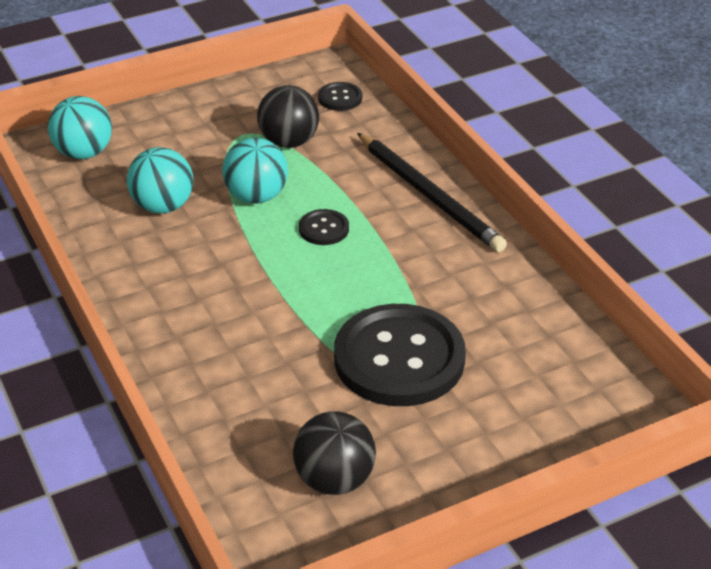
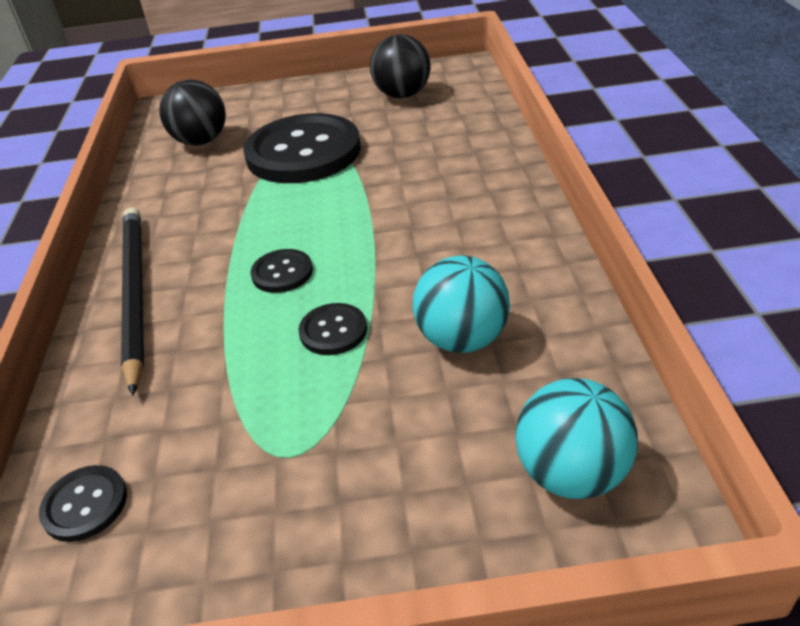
camera: 155 degrees left, 0 degrees up
(256, 196) = (333, 331): turquoise ball -> black button
(289, 142) = (233, 419): black ball -> black ball (201, 141)

